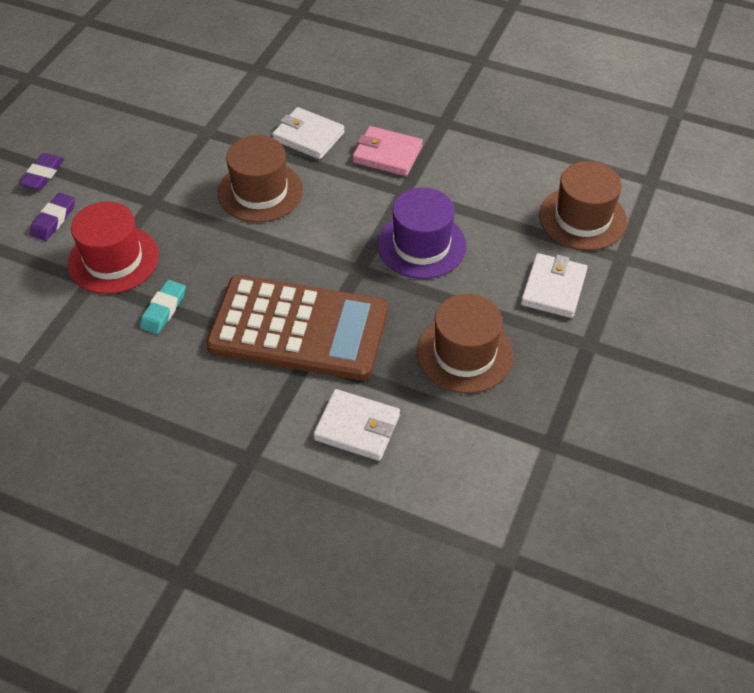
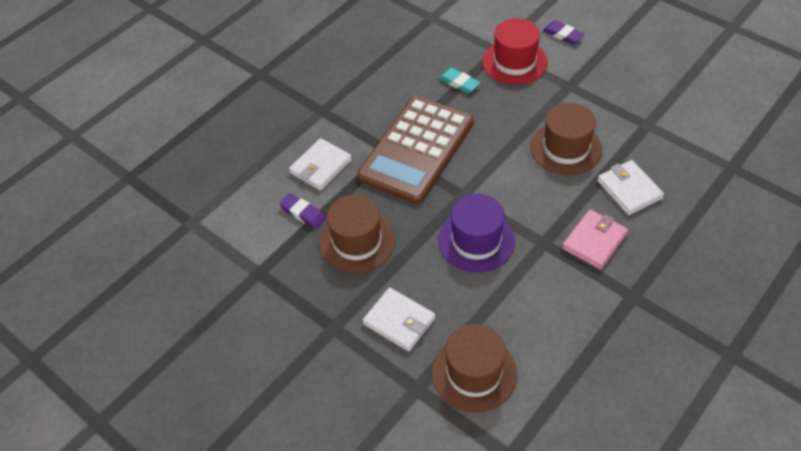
camera: 110 degrees right, 0 degrees up
(43, 174) = (612, 31): purple eraser -> purple eraser (303, 213)
(308, 136) = (629, 189): white wallet -> white wallet turned 75 degrees counterclockwise

